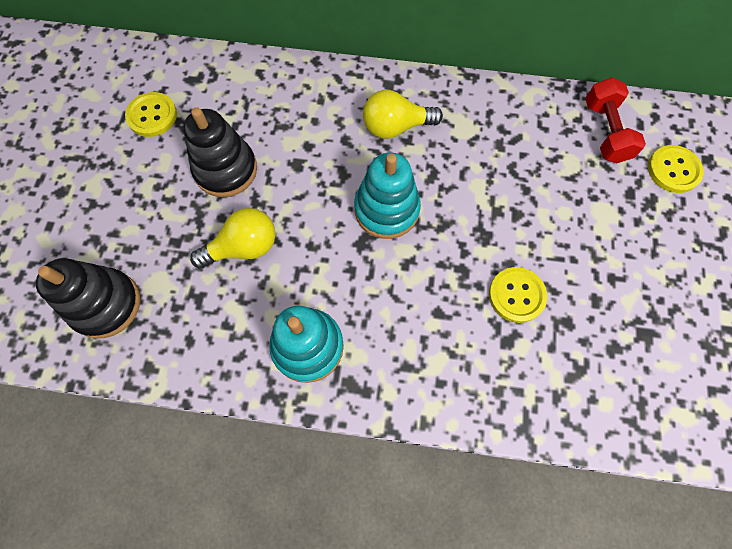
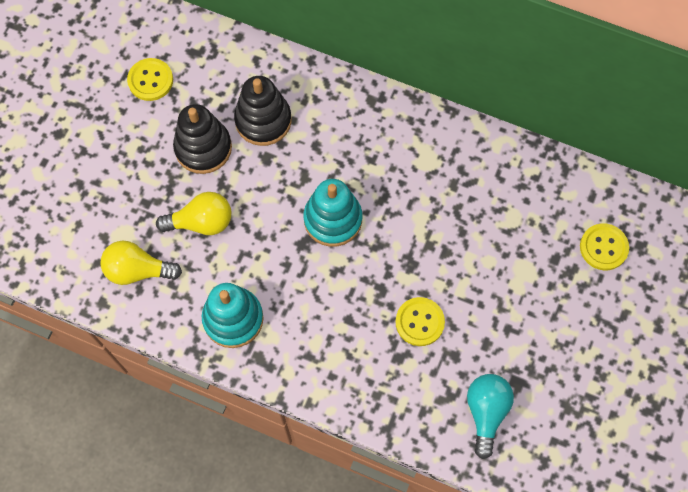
camera: 15 degrees right, 0 degrees up
(106, 304) = (78, 242): black stacking toy -> black stacking toy (263, 120)
(396, 127) = (365, 144): yellow light bulb -> yellow light bulb (138, 270)
(605, 132) = (555, 196): red dumbbell -> none
(626, 378) = (486, 412): none -> turquoise light bulb

